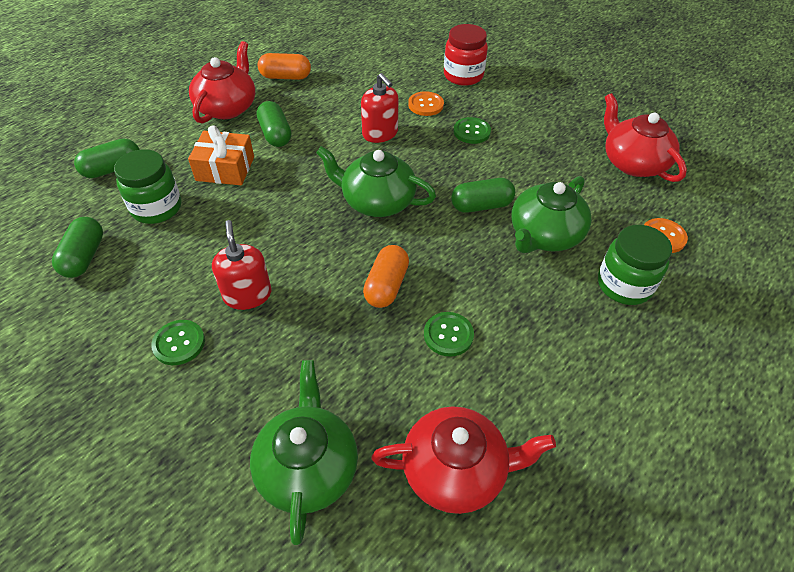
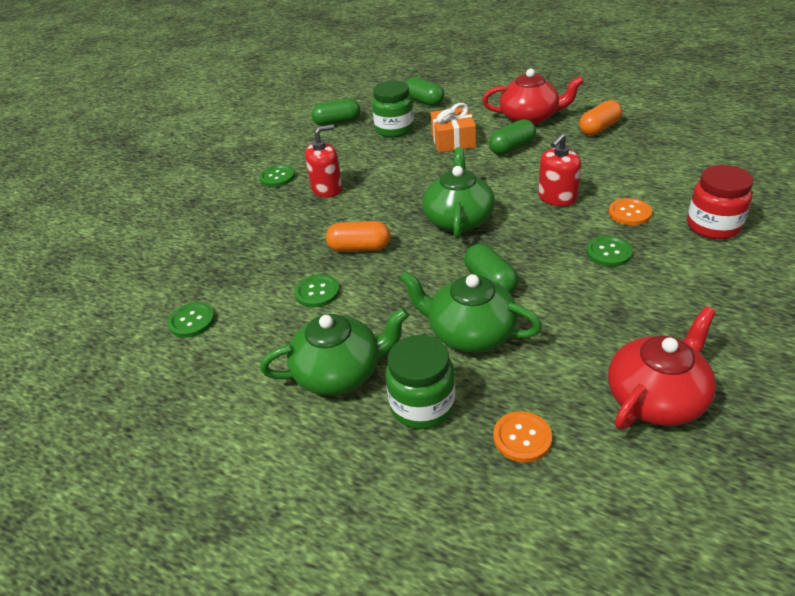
camera: 80 degrees right, 10 degrees down
(285, 77) = (599, 128): orange capsule -> orange capsule turned 60 degrees clockwise
(308, 467) = (191, 253): green teapot -> green teapot (340, 372)
(456, 470) = (192, 321): red teapot -> green button

